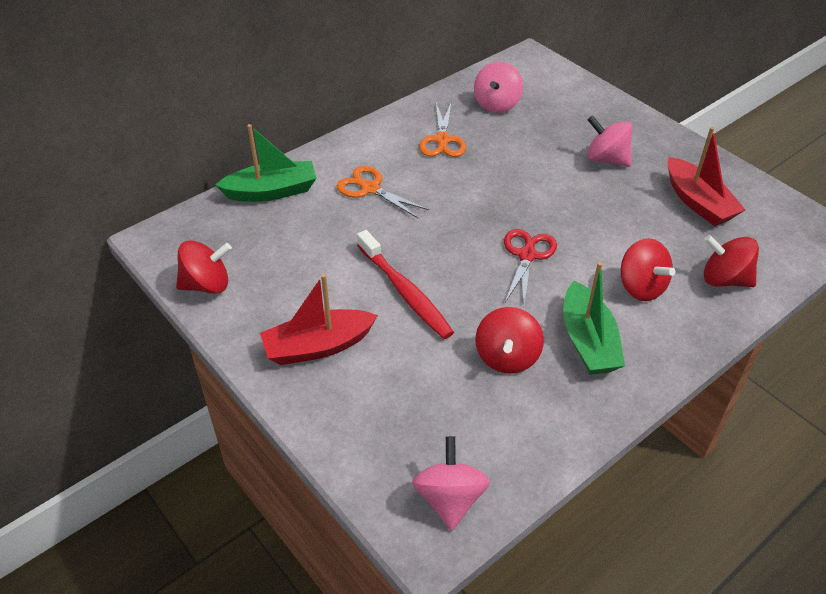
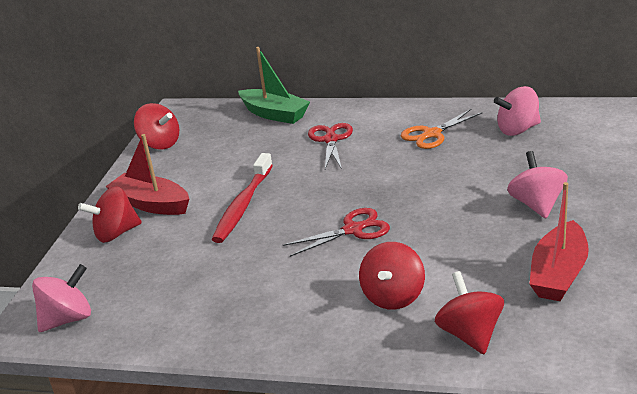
camera: 55 degrees right, 15 degrees down
(370, 188) = (331, 140): orange scissors -> red scissors
(507, 357) = (229, 275): red spinning top -> red spinning top (116, 233)
(588, 341) = (292, 301): green boat -> none

